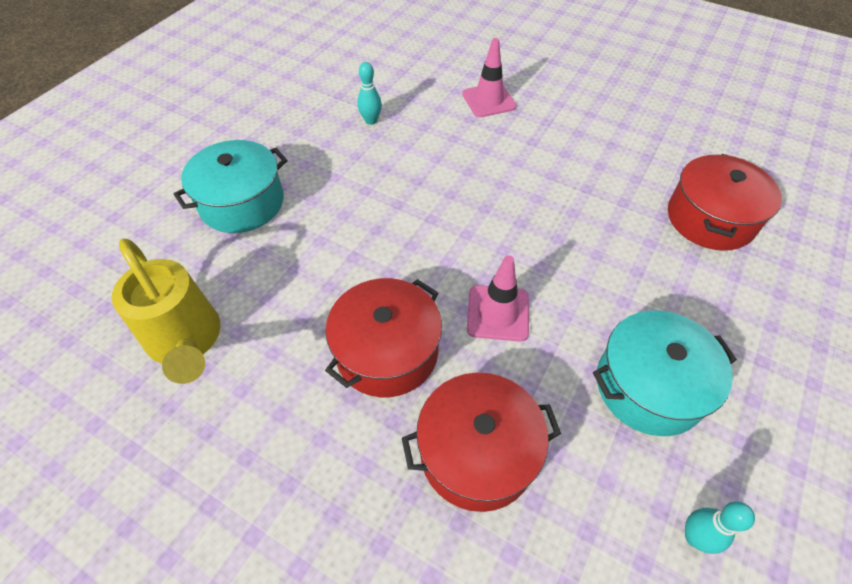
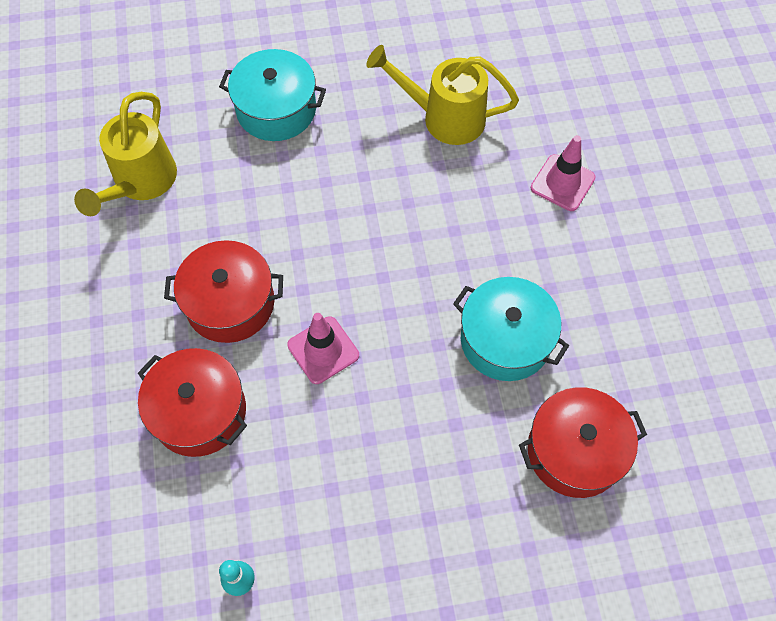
camera: 50 degrees right, 10 degrees up
(371, 121) = (445, 118): turquoise bowling pin -> yellow watering can
(649, 386) = (343, 492): turquoise pot -> turquoise pot (505, 339)

